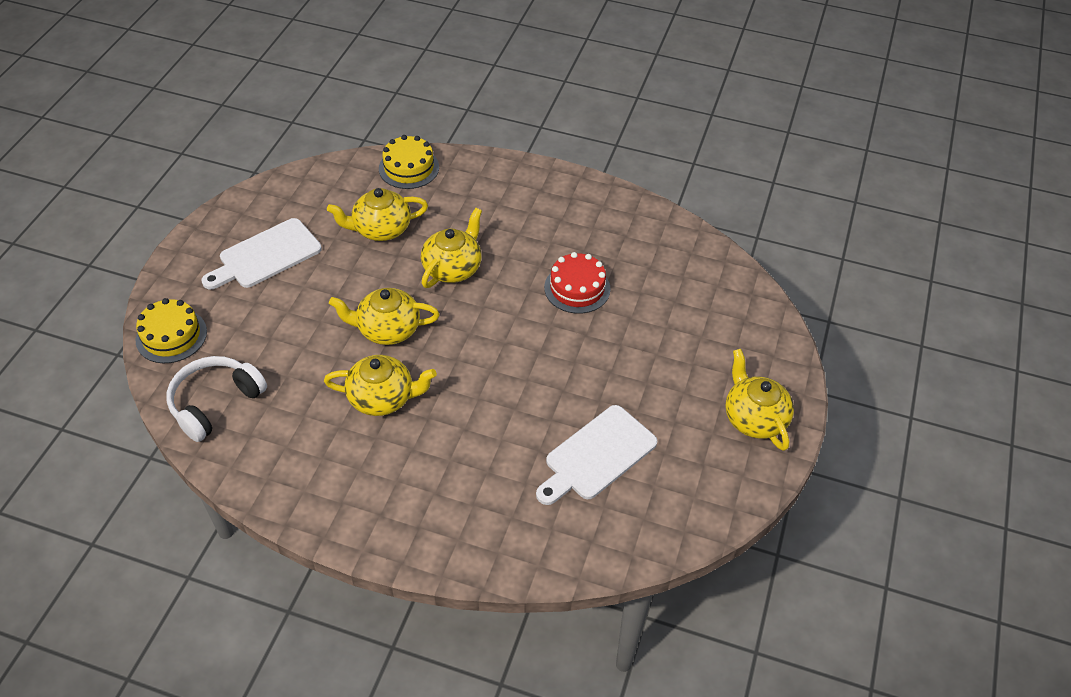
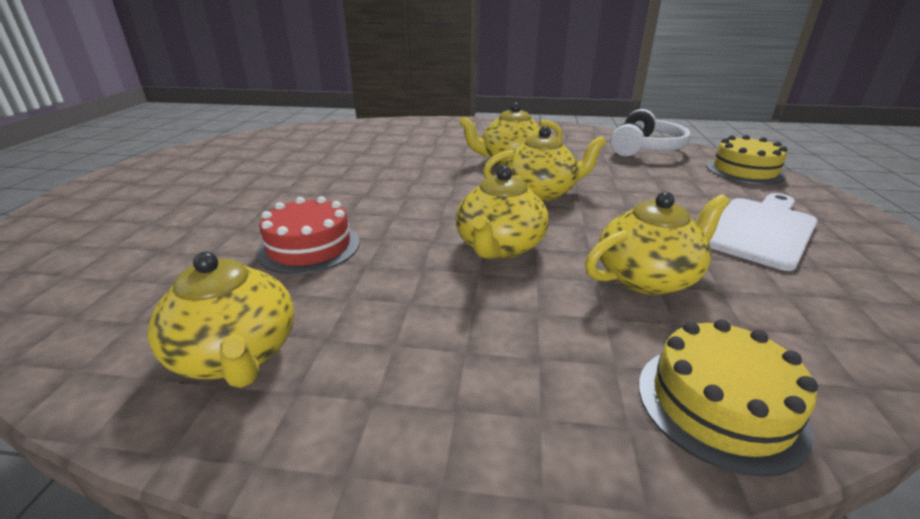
camera: 170 degrees right, 20 degrees down
(597, 455) = (310, 154): white cutting board -> none
(754, 418) = (139, 179): yellow teapot -> yellow teapot (237, 354)

